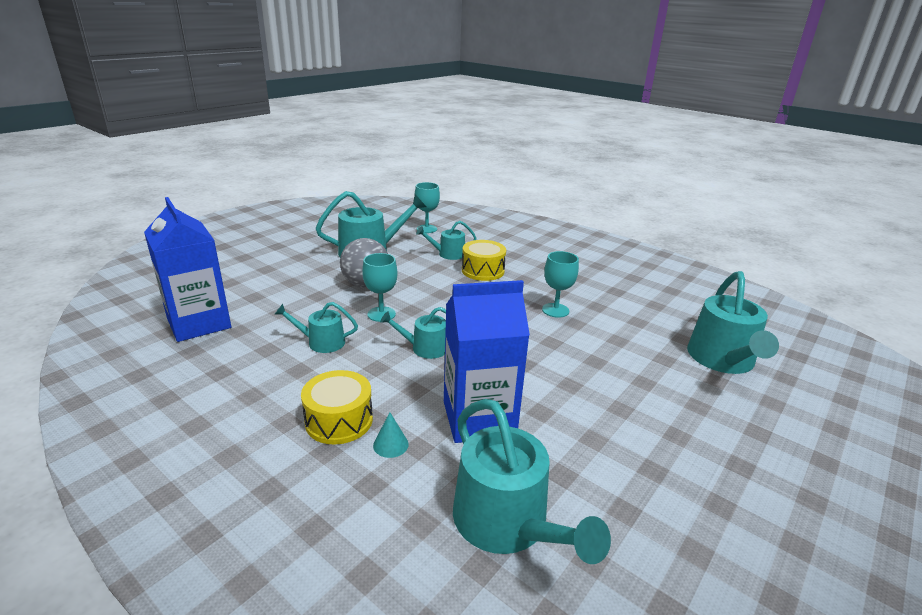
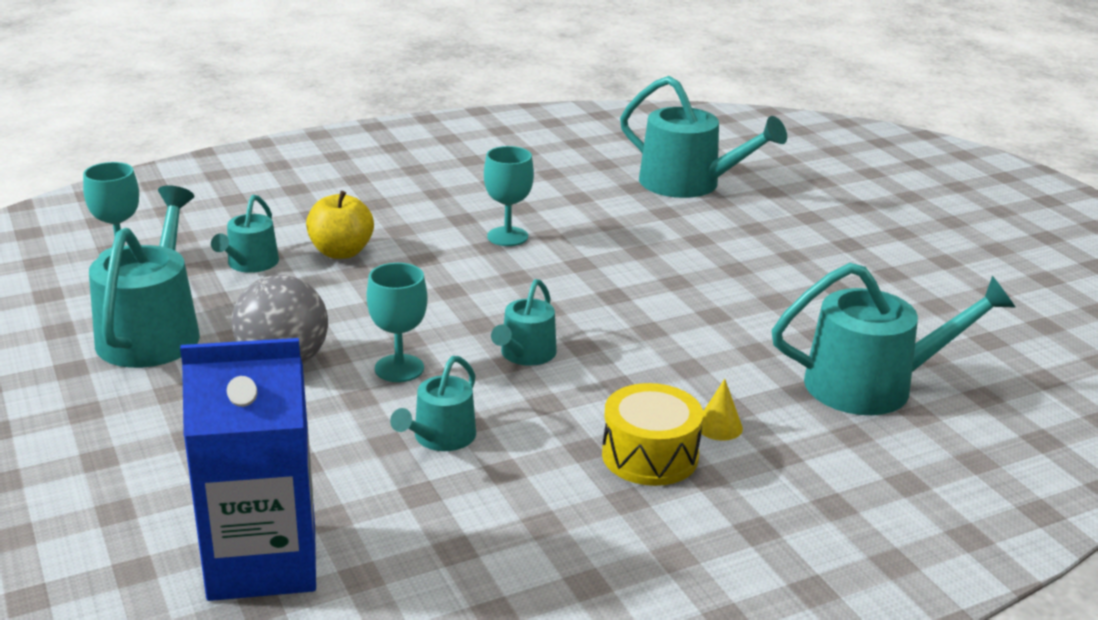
camera: 65 degrees left, 0 degrees up
(390, 444) = (719, 426): turquoise cone -> yellow cone
(479, 418) = (703, 356): blue carton -> none
(483, 270) = (341, 252): yellow drum -> yellow apple

